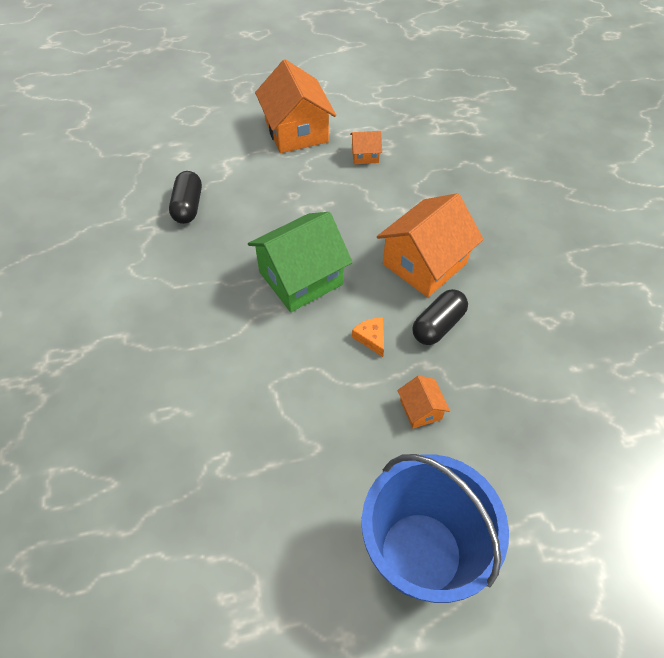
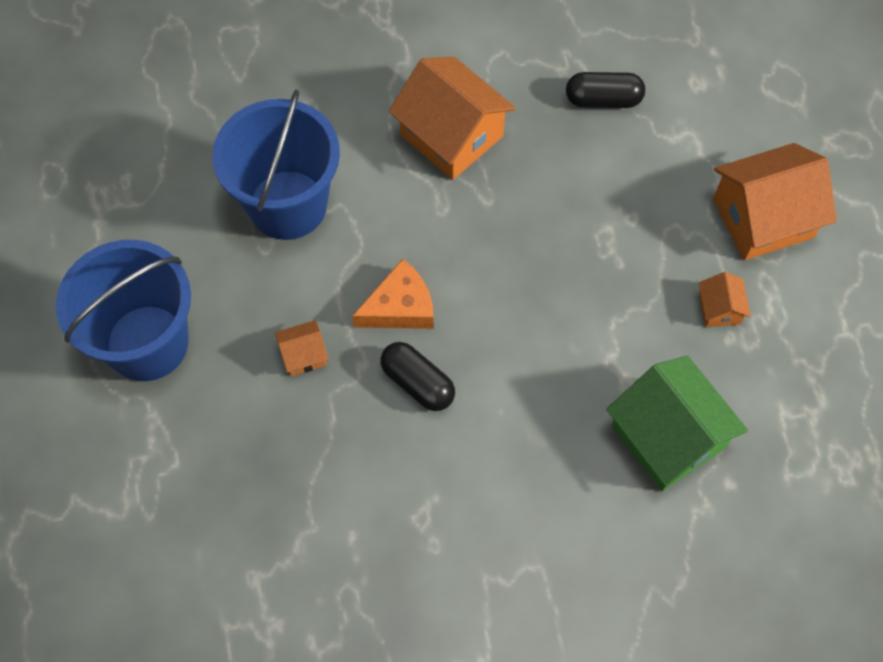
camera: 90 degrees right, 10 degrees up
(268, 429) = (288, 205): none -> blue bucket
(301, 278) = (489, 231): green house -> green house (668, 437)
(371, 338) = (400, 307): orange cheese -> orange cheese, size x1.74
(425, 263) = (516, 375): orange house -> orange house (451, 135)

